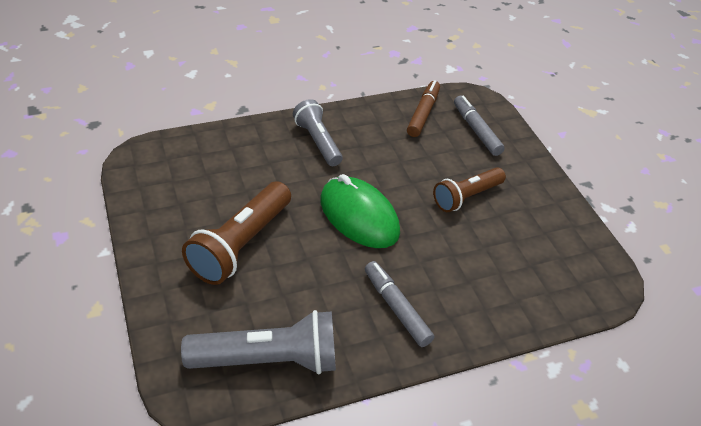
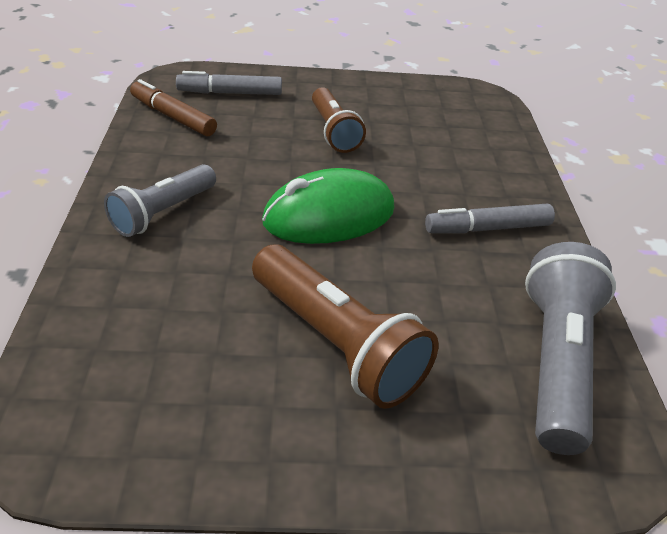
camera: 70 degrees left, 5 degrees down
(318, 141) = (163, 212): grey flashlight -> grey flashlight turned 45 degrees counterclockwise

